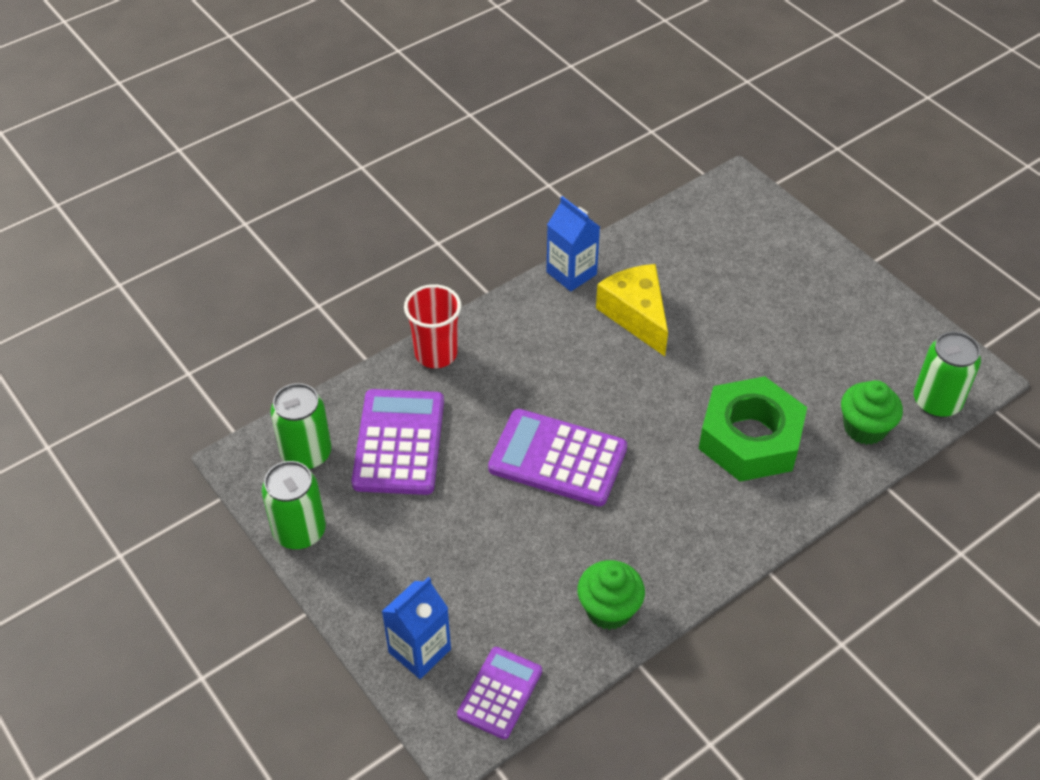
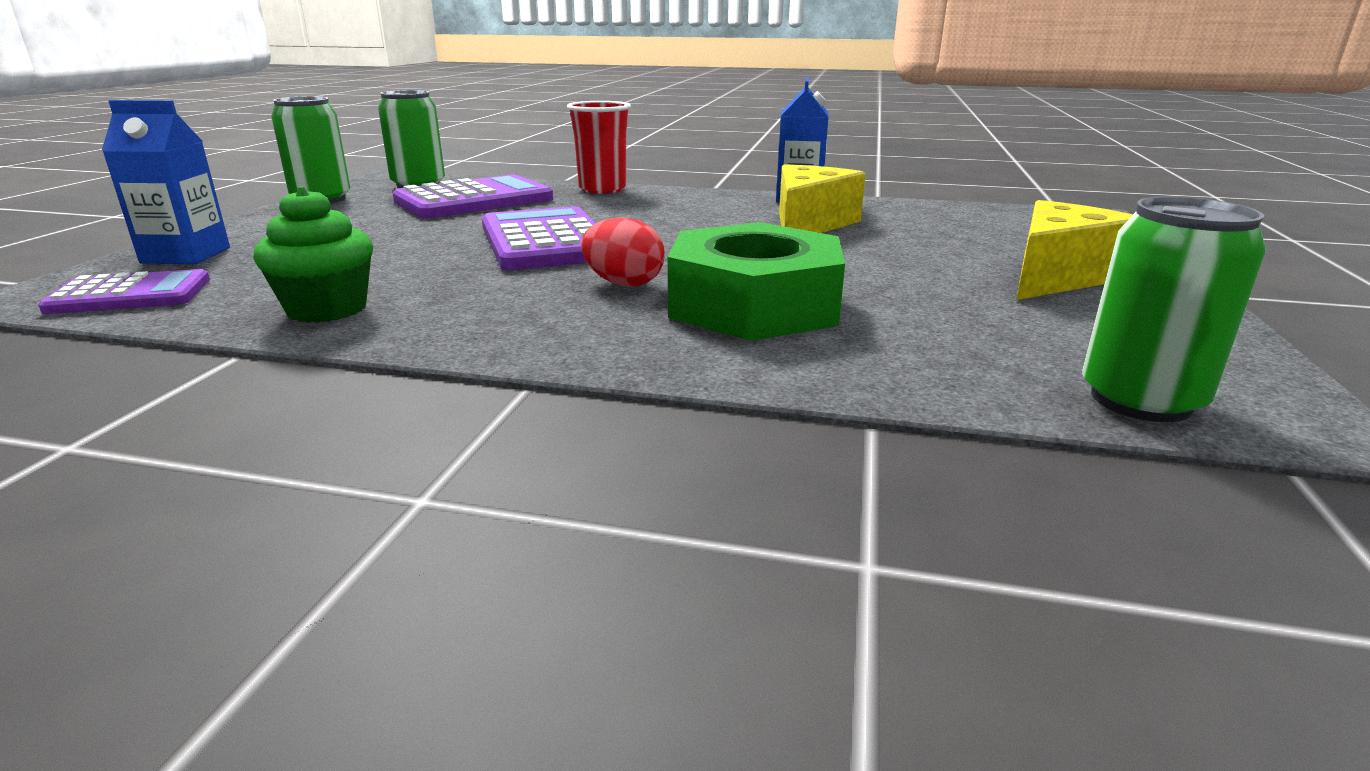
camera: 50 degrees right, 25 degrees down
(674, 468) = (623, 283): none -> red egg
(812, 298) = (1058, 276): none -> yellow cheese
(865, 428) = (941, 363): green cupcake -> none

